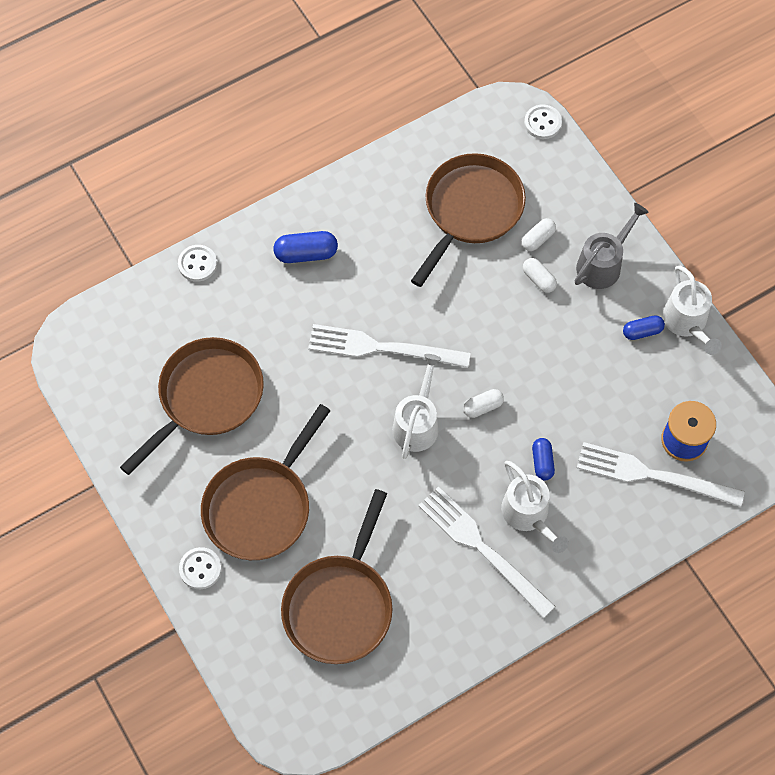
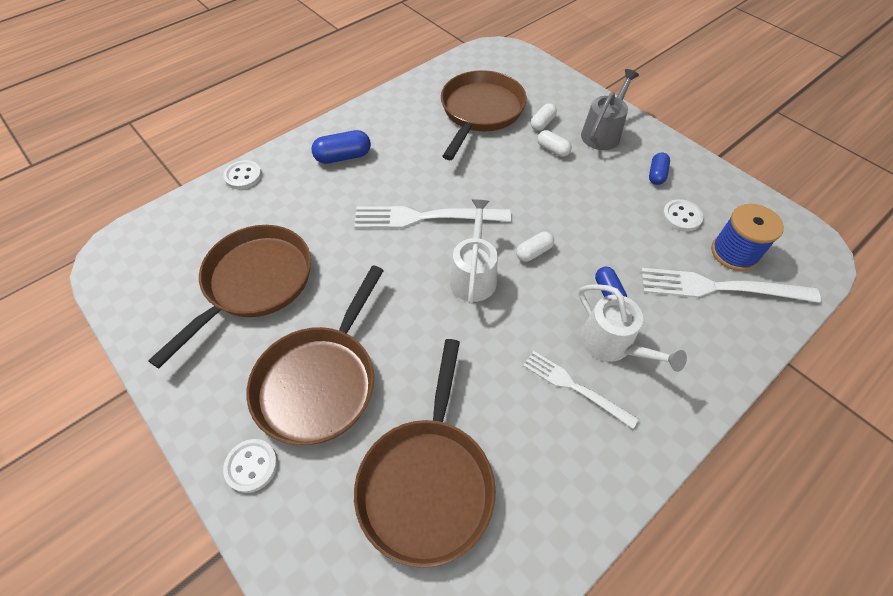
camera: 10 degrees left, 10 degrees down
(482, 549) = (575, 387): white fork -> white fork, size x0.63
(542, 123) = (521, 55): white button -> white button (681, 217)
(642, 331) = (656, 174): blue capsule -> blue capsule turned 45 degrees counterclockwise
(687, 322) = (691, 163): white watering can -> none

